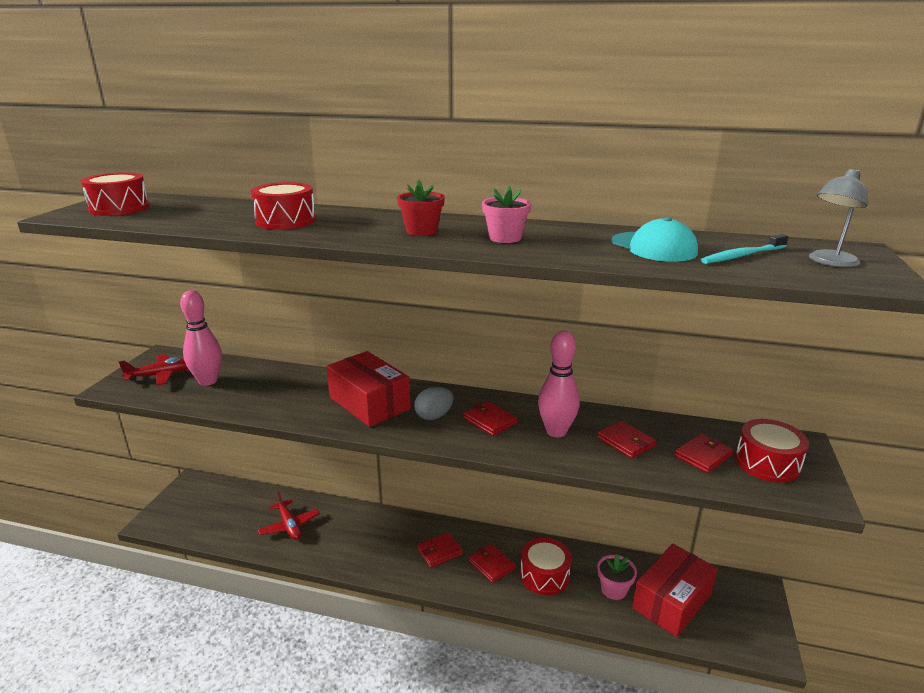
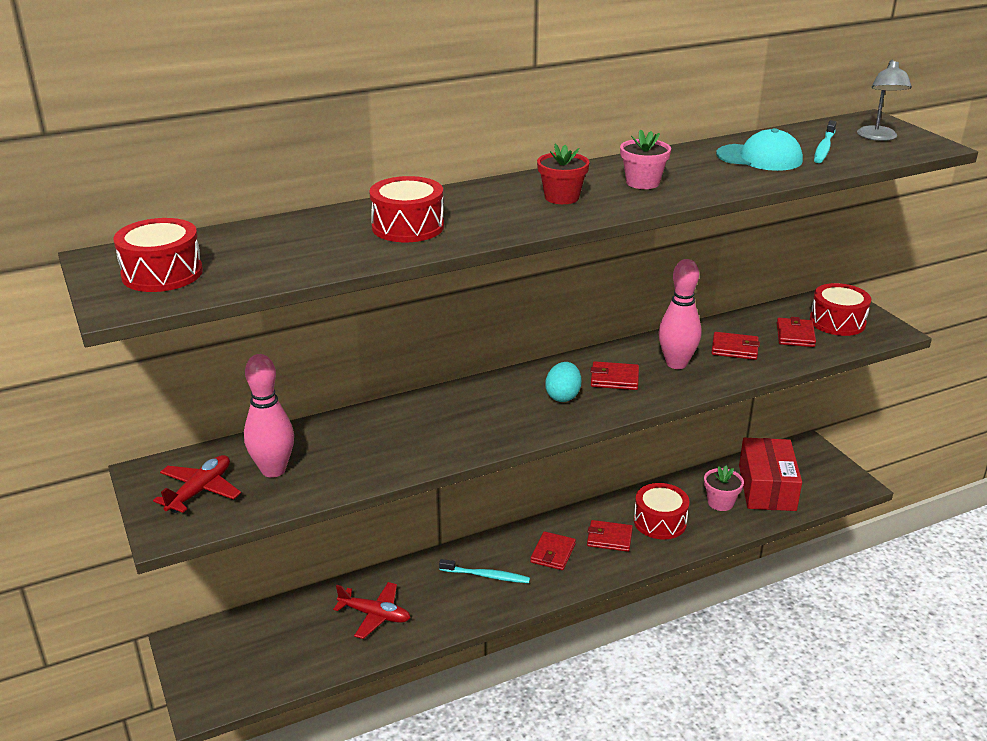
camera: 40 degrees left, 5 degrees up
(369, 403) = (486, 412): red box -> none
(379, 541) = (486, 576): none -> turquoise toothbrush
(434, 416) = (563, 396): grey egg -> turquoise egg

